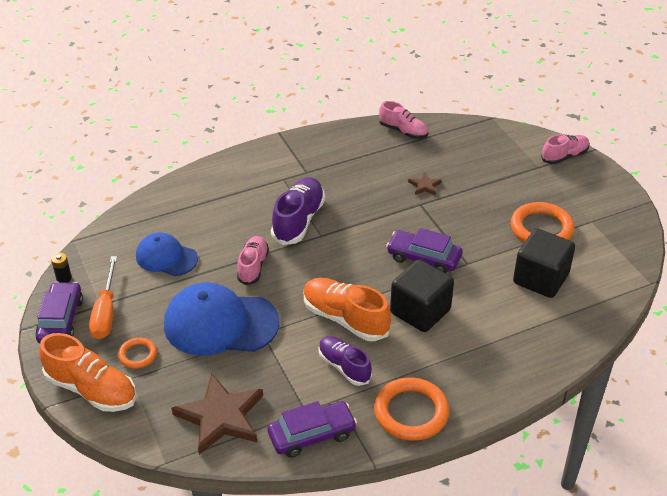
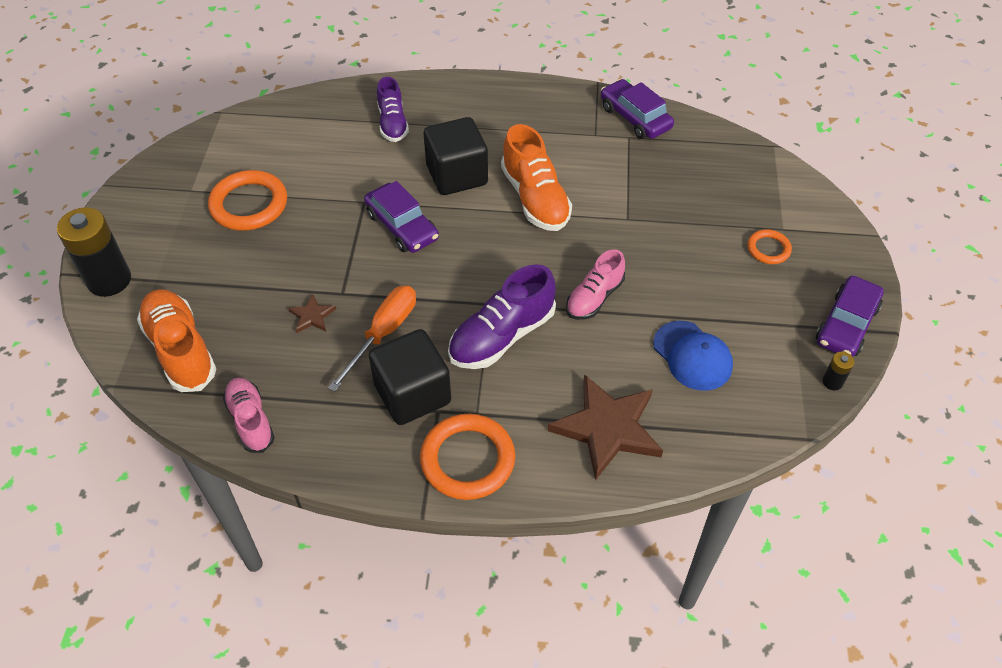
camera: 150 degrees left, 10 degrees up
(92, 389) = (827, 233): orange shoe -> orange shoe (181, 350)
(106, 312) = (790, 313): orange screwdriver -> orange screwdriver (383, 333)
(220, 323) = (666, 246): blue cap -> none
(221, 417) = (708, 161): brown star -> brown star (607, 428)
(312, 435) = (635, 117): purple car -> purple car turned 45 degrees clockwise
(344, 366) = (569, 157): purple shoe -> purple shoe (392, 123)
(411, 412) = (539, 101): orange ring -> orange ring (467, 459)
(540, 279) = (312, 157): black cube -> black cube (412, 394)
(564, 156) = (109, 280): pink shoe -> black battery

